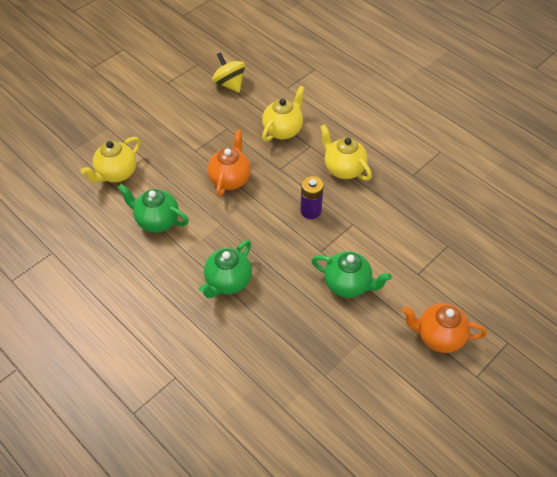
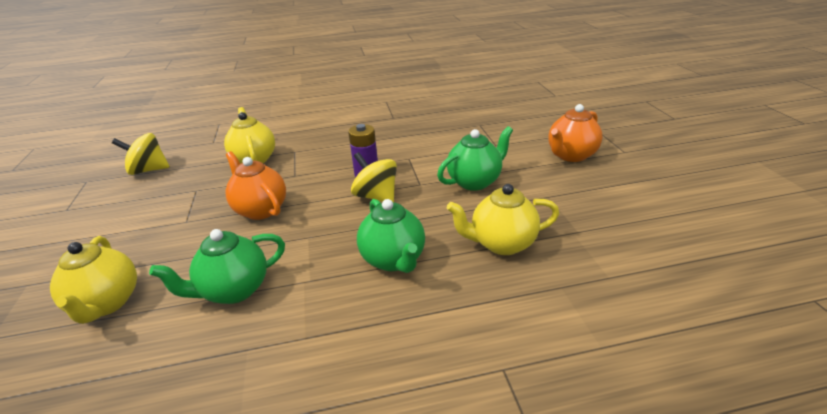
camera: 55 degrees left, 20 degrees down
(287, 234) = (376, 196): none -> yellow spinning top
(343, 169) = (344, 143): yellow teapot -> yellow teapot (502, 244)

